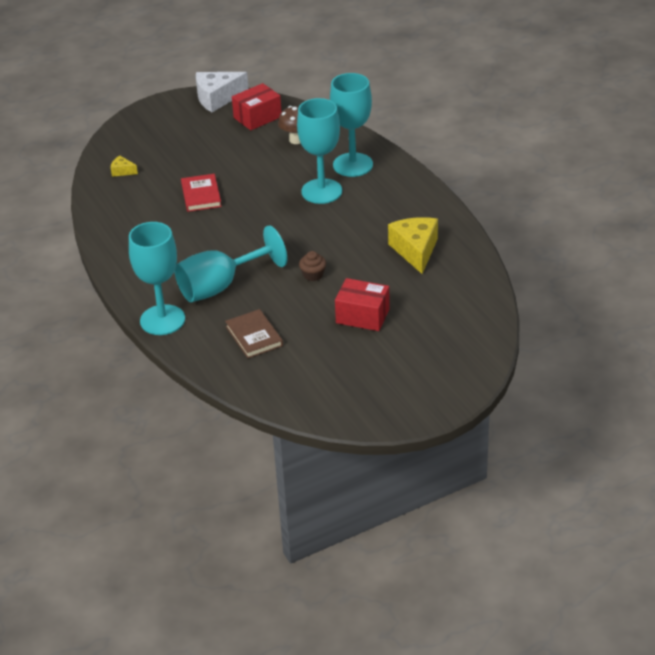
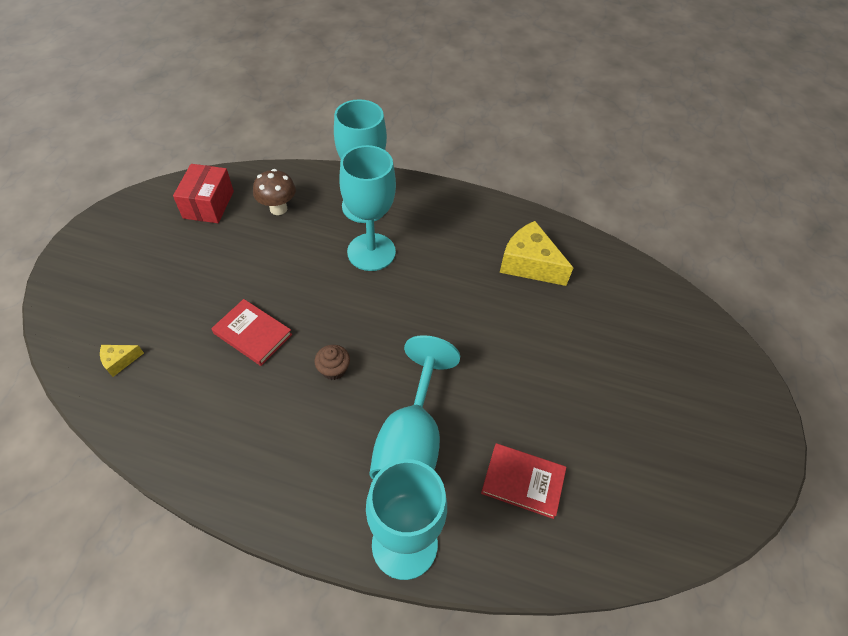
camera: 50 degrees left, 15 degrees up
(217, 98) = (138, 205): white cheese -> none
(254, 336) = (523, 481): brown book -> red book
(313, 275) = (481, 355): brown cupcake -> brown cupcake (333, 369)
(362, 316) = (581, 371): red box -> none

